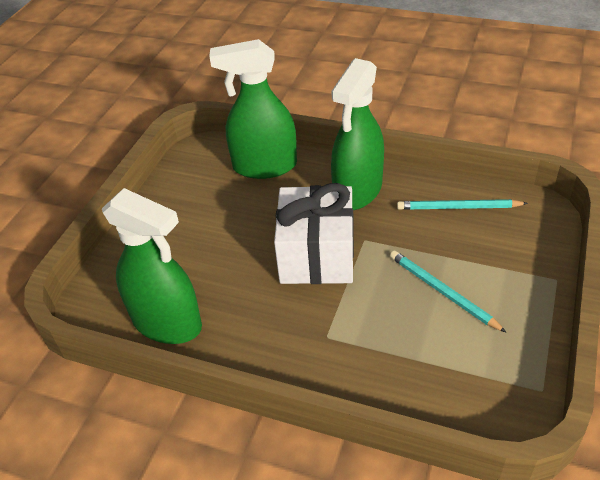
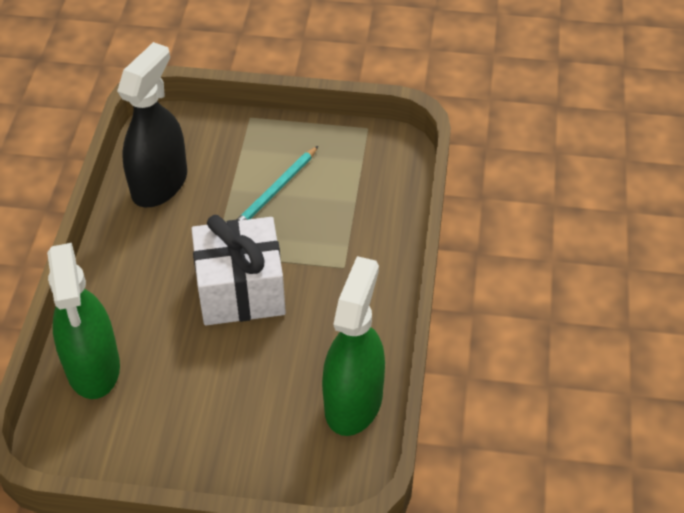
camera: 105 degrees left, 5 degrees up
(357, 191) = (137, 269): green spray bottle -> none
(459, 207) = (160, 184): turquoise pencil -> black spray bottle

